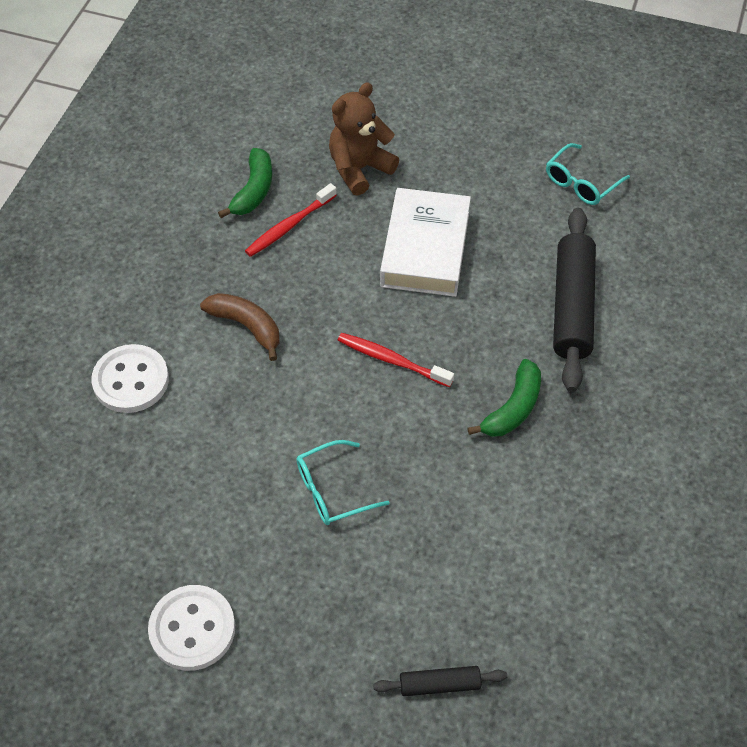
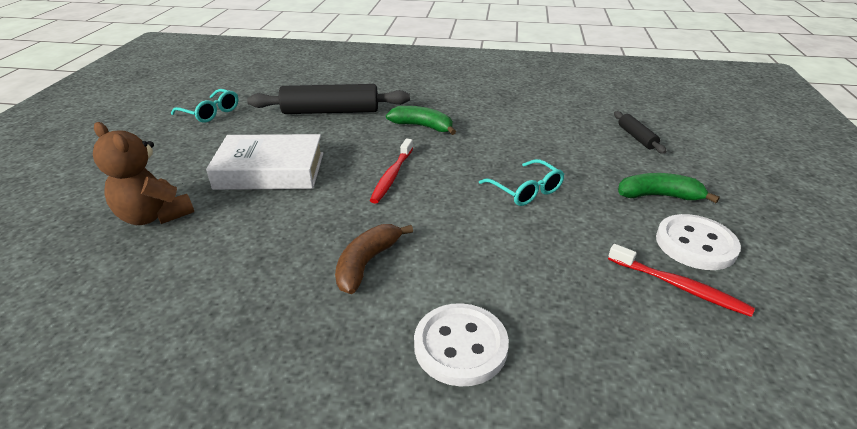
camera: 100 degrees left, 20 degrees down
(253, 190) = (161, 290): green banana -> green banana (659, 196)
(289, 226) = (227, 253): red toothbrush -> red toothbrush (679, 286)

